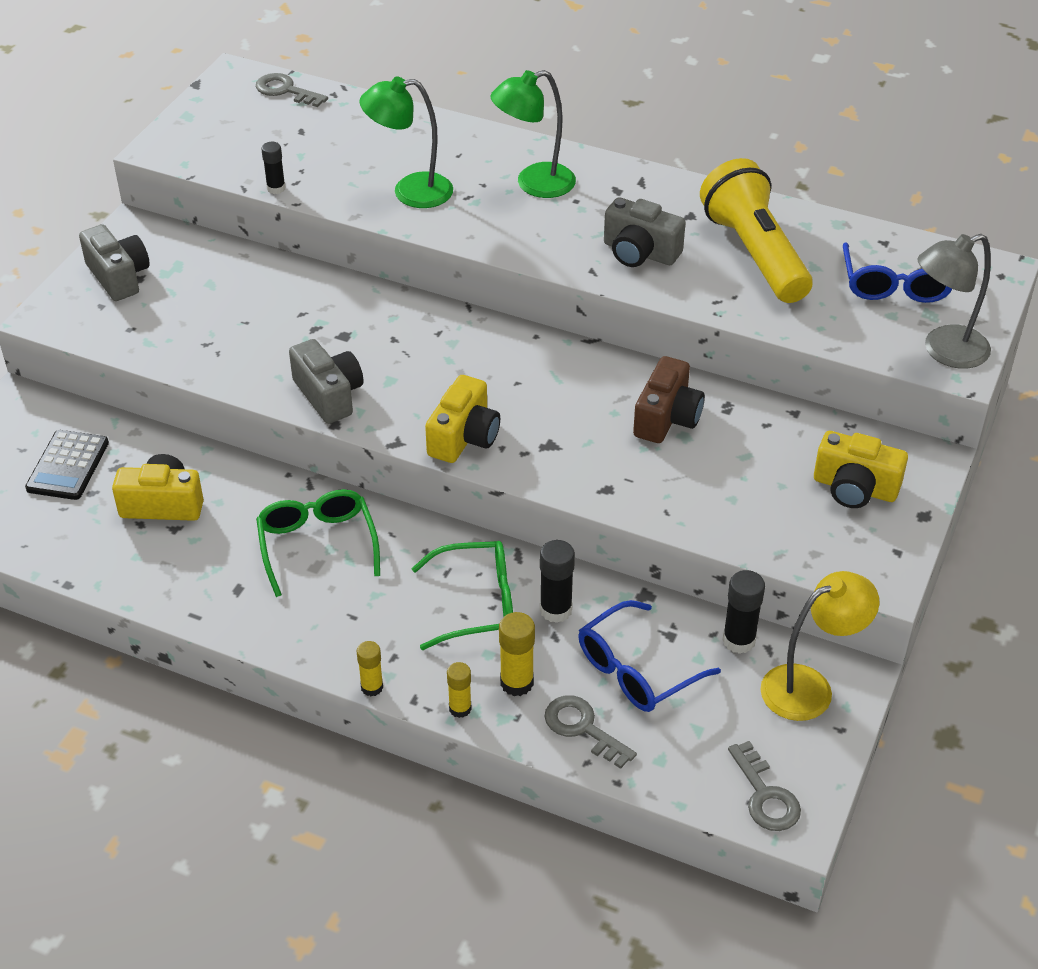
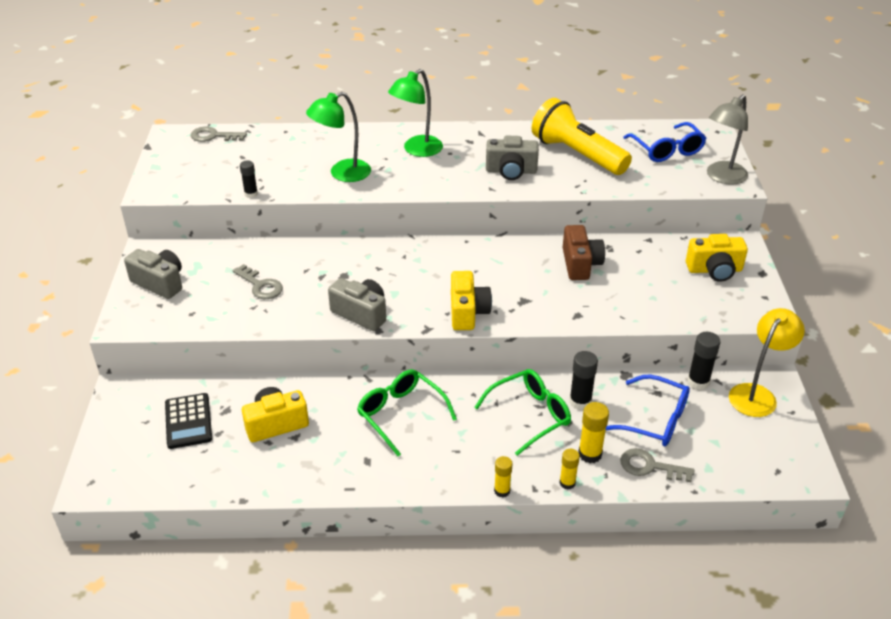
camera: 25 degrees left, 5 degrees down
(637, 670) = (654, 420): blue glasses -> blue glasses turned 90 degrees counterclockwise
(765, 795) = (782, 466): grey key -> grey key (260, 285)

